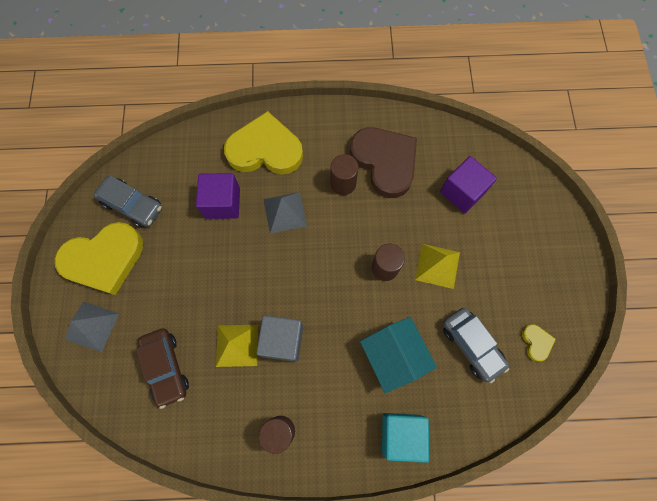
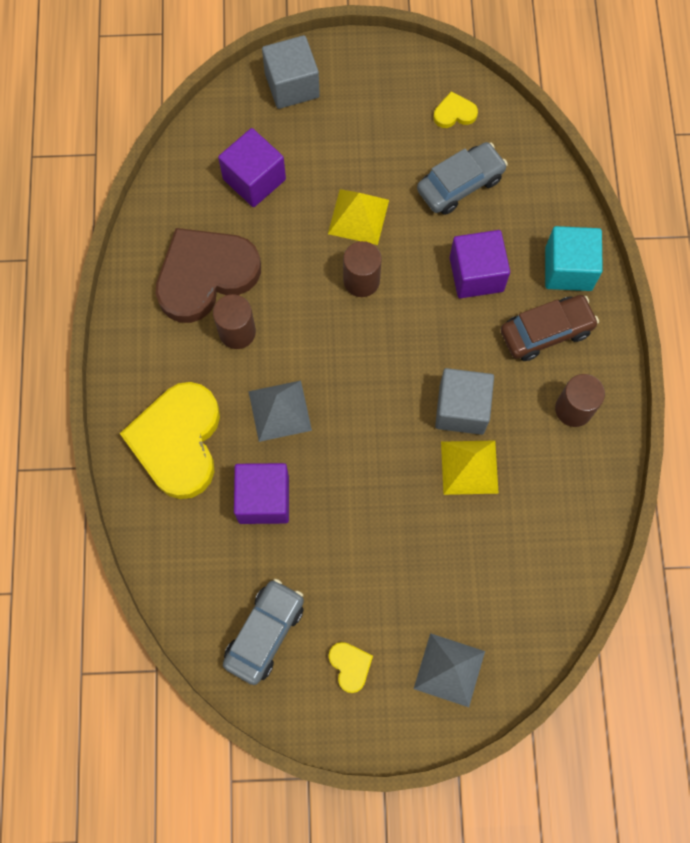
camera: 90 degrees left, 0 degrees up
(104, 259) = (350, 666): yellow heart -> yellow heart, size x0.42
(166, 367) = (502, 558): brown car -> brown car (546, 332)
(393, 356) = (476, 274): turquoise house -> purple cube
(544, 217) = (292, 85): none -> grey cube

